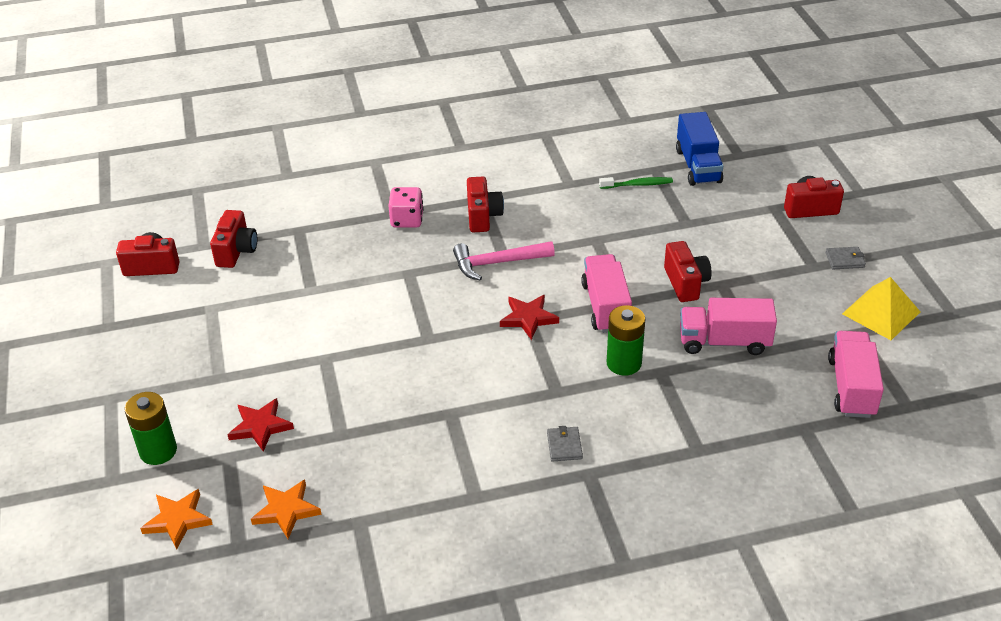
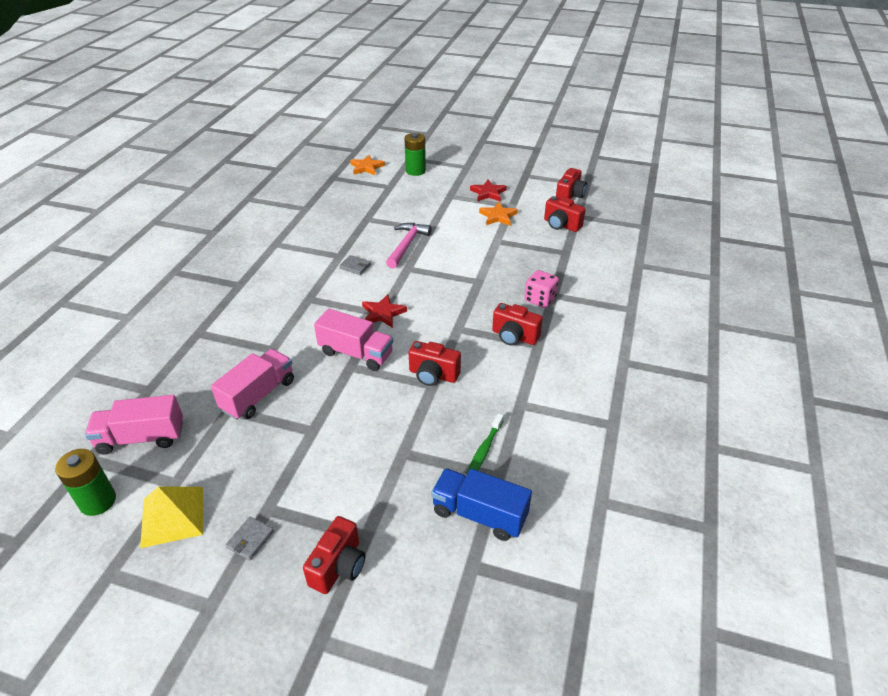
camera: 120 degrees right, 0 degrees up
(260, 427) = (400, 198): red star -> red star (488, 193)
(286, 510) = (337, 192): orange star -> orange star (498, 216)
(497, 263) = (452, 322): pink hammer -> pink hammer (407, 245)
(564, 446) = (268, 284): grey wallet -> grey wallet (355, 266)
(624, 363) = (297, 336): green battery -> green battery (98, 501)
(685, 283) = (335, 409): red camera -> red camera (433, 375)
(851, 387) = (141, 438): pink truck -> pink truck turned 135 degrees clockwise

